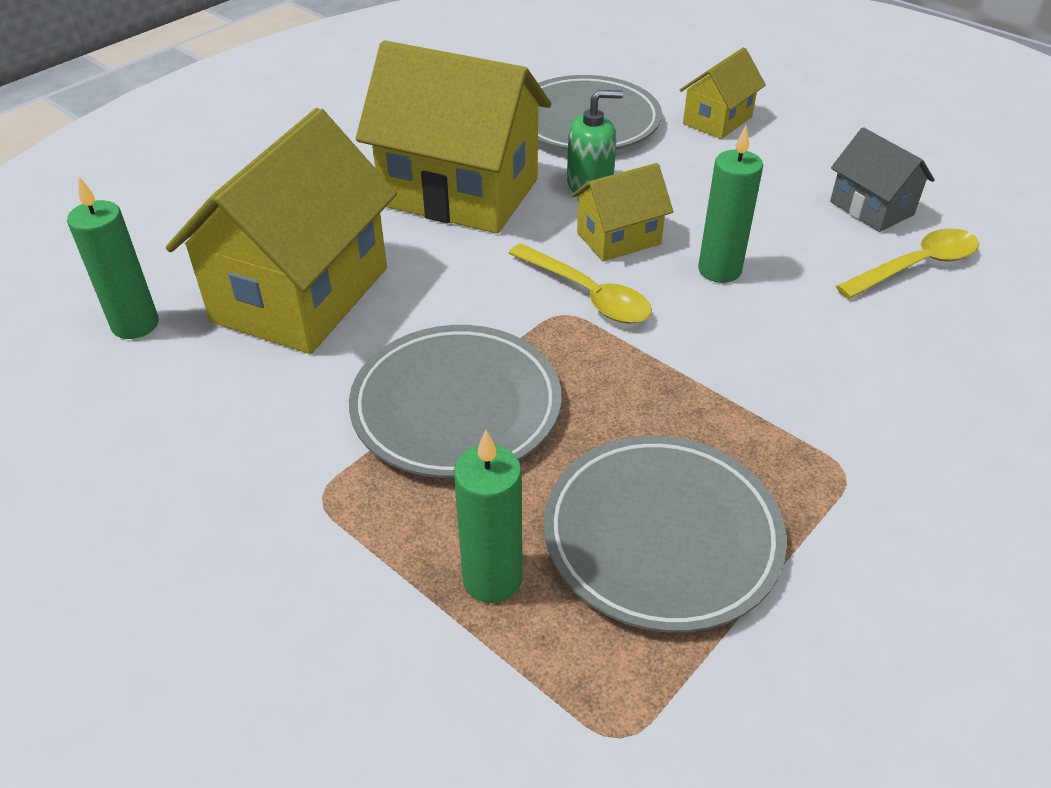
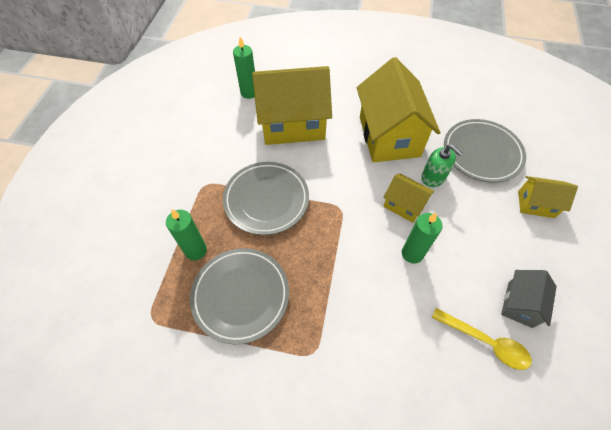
camera: 60 degrees right, 15 degrees up
(587, 295) = (357, 211): yellow spoon -> none

